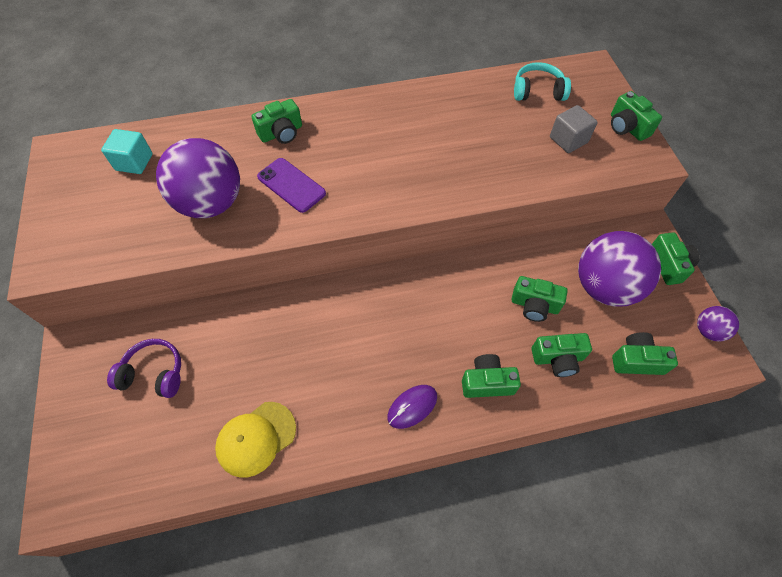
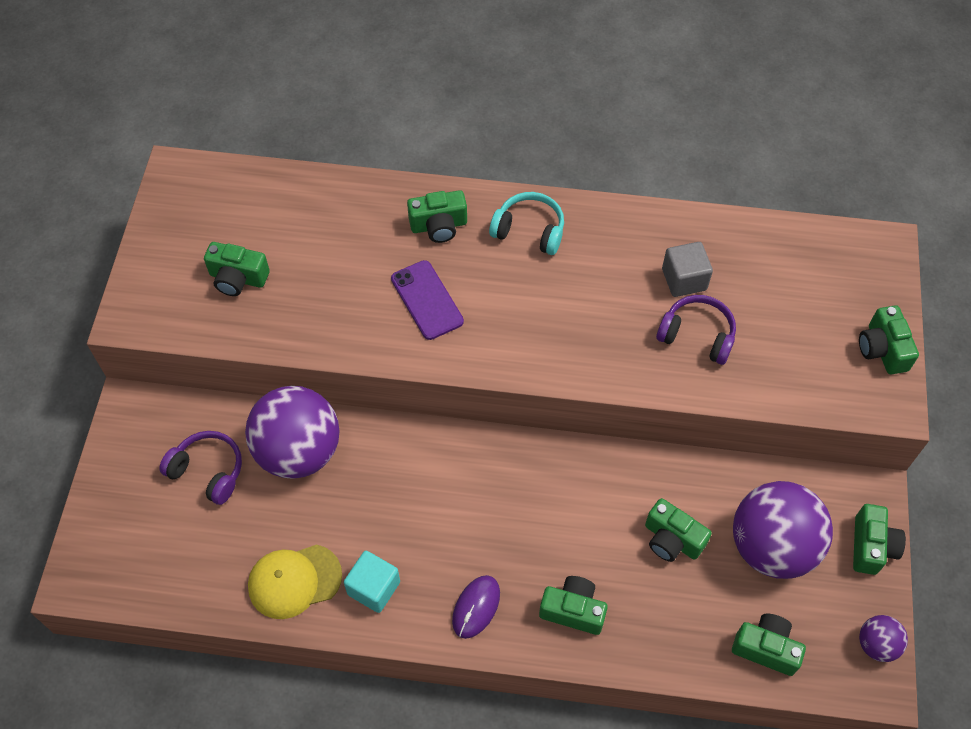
camera: 20 degrees right, 0 degrees up
(134, 162) = (258, 214): turquoise cube -> turquoise cube (374, 588)
(211, 203) = (328, 295): purple ball -> purple ball (299, 451)
(412, 407) = (476, 607): purple mouse -> purple mouse turned 45 degrees counterclockwise
(500, 153) = (697, 335): none -> purple headphones
(537, 91) = (788, 261): turquoise headphones -> turquoise headphones (529, 230)
(557, 359) = (670, 612): green camera -> green camera (238, 278)
(568, 140) = (794, 343): grey cube -> grey cube (684, 279)

